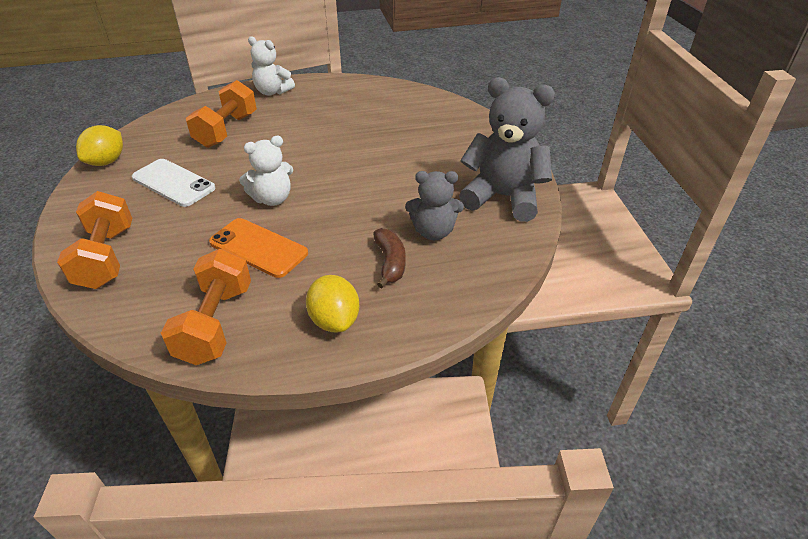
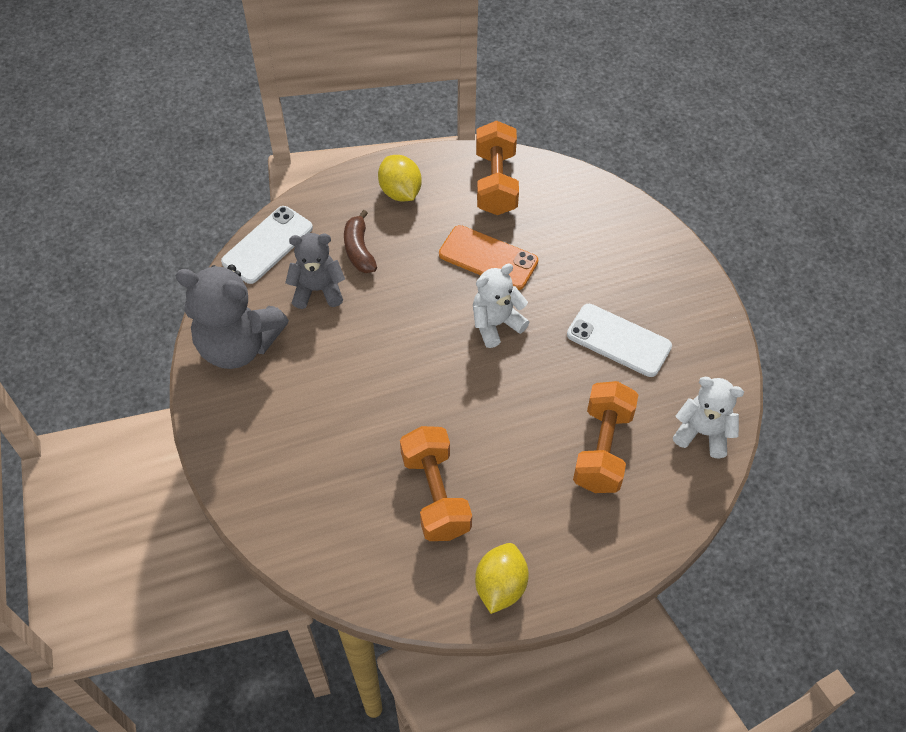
camera: 175 degrees right, 15 degrees up
(106, 257) = (626, 237): orange dumbbell -> orange dumbbell (436, 494)
(107, 162) = (721, 371): yellow lemon -> yellow lemon (500, 586)
(272, 92) = (575, 561): white teddy bear -> white teddy bear (703, 432)
(489, 273) = (267, 245): none -> white phone

